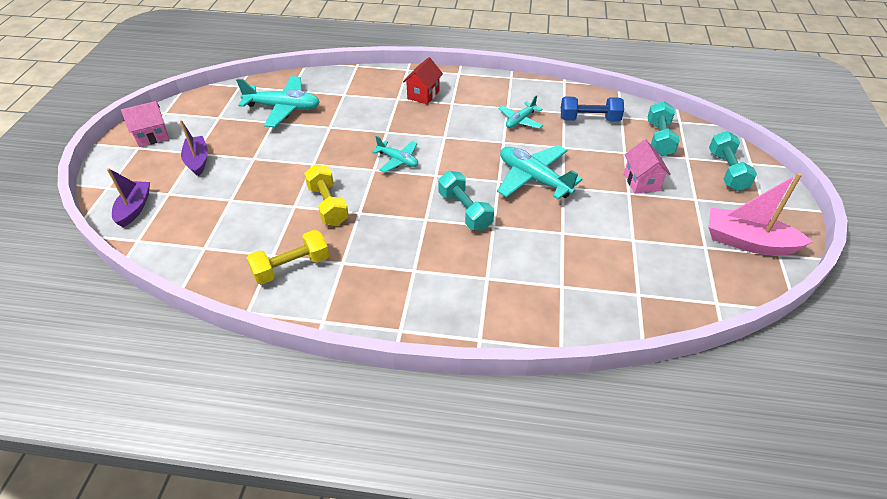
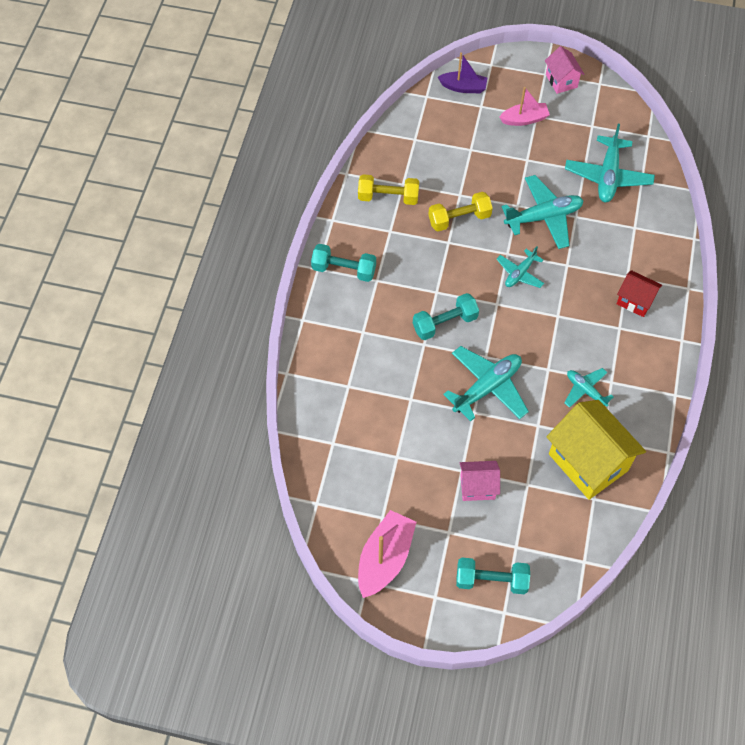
camera: 95 degrees right, 15 degrees up
(197, 161) = (524, 119): purple boat -> pink boat
(291, 267) = (388, 197): yellow dumbbell -> yellow dumbbell turned 60 degrees counterclockwise
(329, 146) = (543, 217): none -> turquoise plane
(589, 119) = (588, 462): blue dumbbell -> yellow house
(659, 139) = (550, 527): turquoise dumbbell -> turquoise dumbbell (344, 270)

